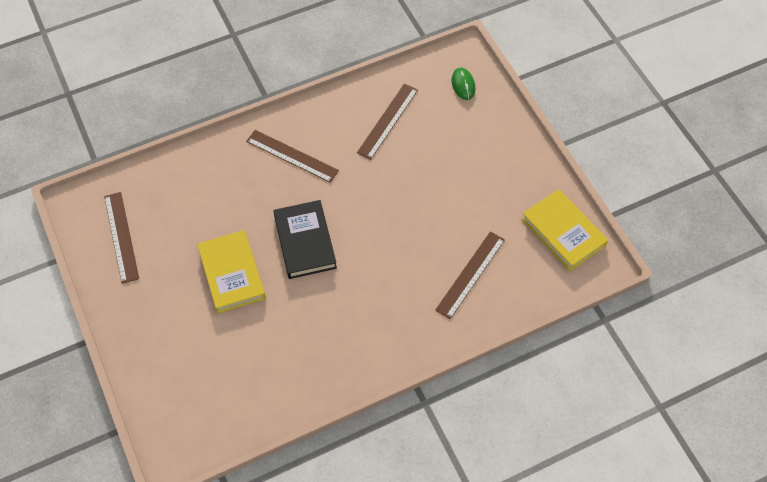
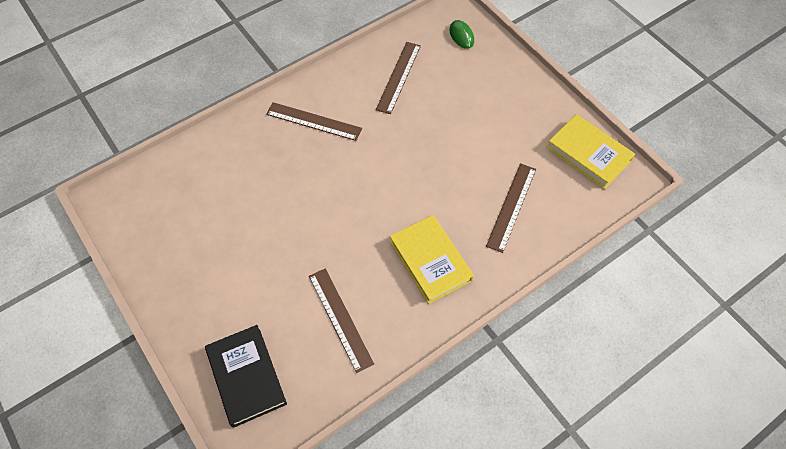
camera: 10 degrees left, 0 degrees up
(121, 237) = (156, 223): brown ruler -> brown ruler (340, 319)
(232, 274) = (276, 242): yellow book -> yellow book (430, 261)
(305, 242) = (343, 200): black book -> black book (246, 377)

